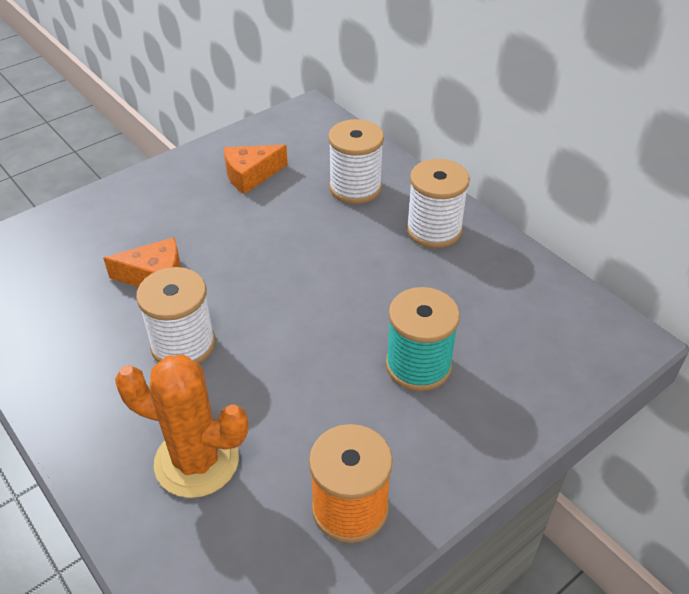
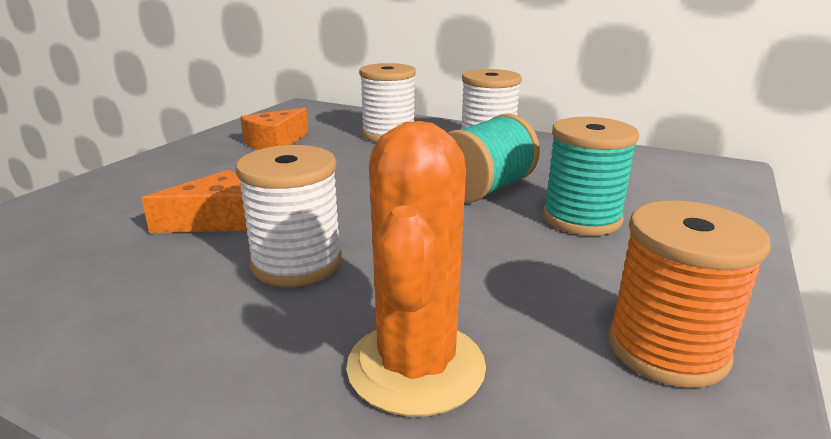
camera: 25 degrees left, 20 degrees down
(197, 461) = (416, 367): orange cactus -> orange cactus turned 75 degrees counterclockwise
(374, 301) = (484, 189): none -> turquoise spool

